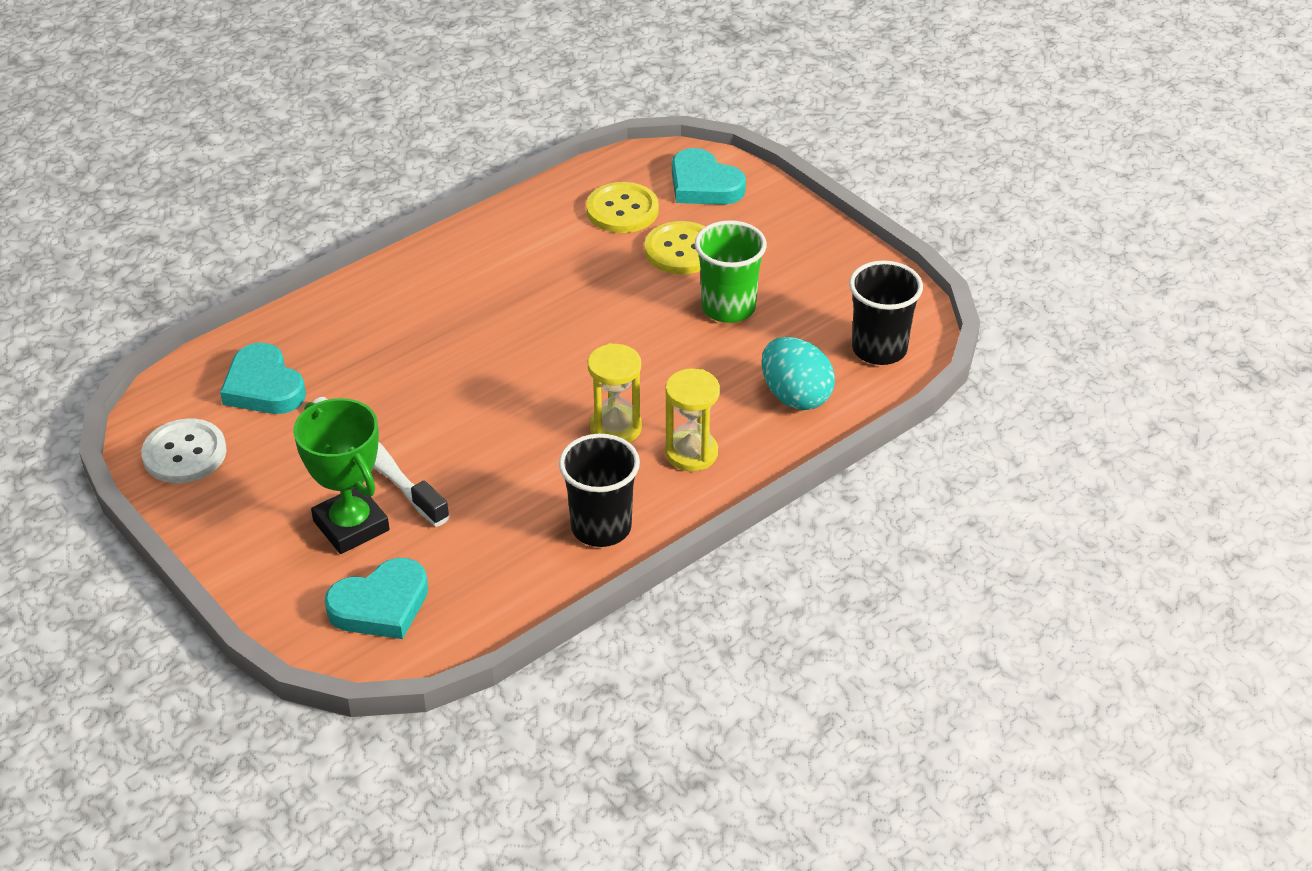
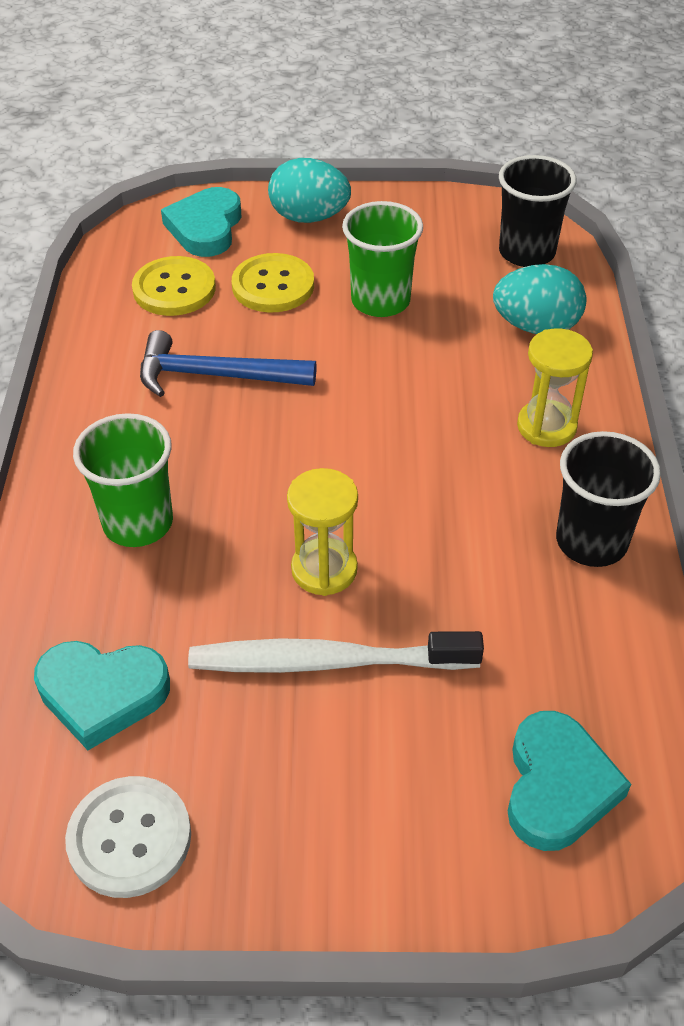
camera: 50 degrees left, 5 degrees up
(351, 526) = (408, 741): green trophy -> none
(399, 323) = (138, 523): none -> green cup
(560, 277) = (214, 375): none -> blue hammer
(615, 428) = (462, 455): yellow hourglass -> yellow hourglass (324, 569)
(704, 185) = (205, 228): turquoise heart -> turquoise heart turned 105 degrees clockwise
(779, 223) = (309, 217): none -> turquoise egg

